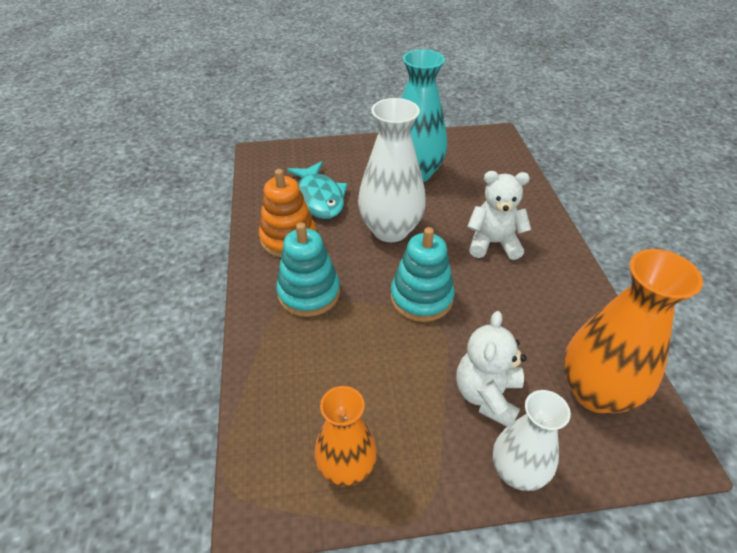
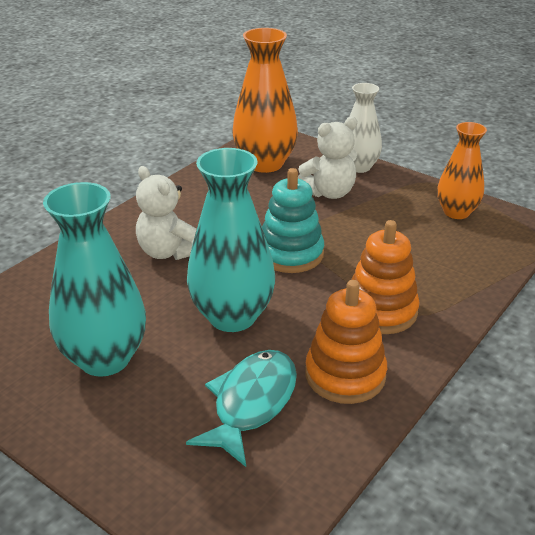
camera: 135 degrees left, 10 degrees down
(309, 293) = (380, 311): turquoise stacking toy -> orange stacking toy
(390, 230) = (232, 316): white vase -> turquoise vase

